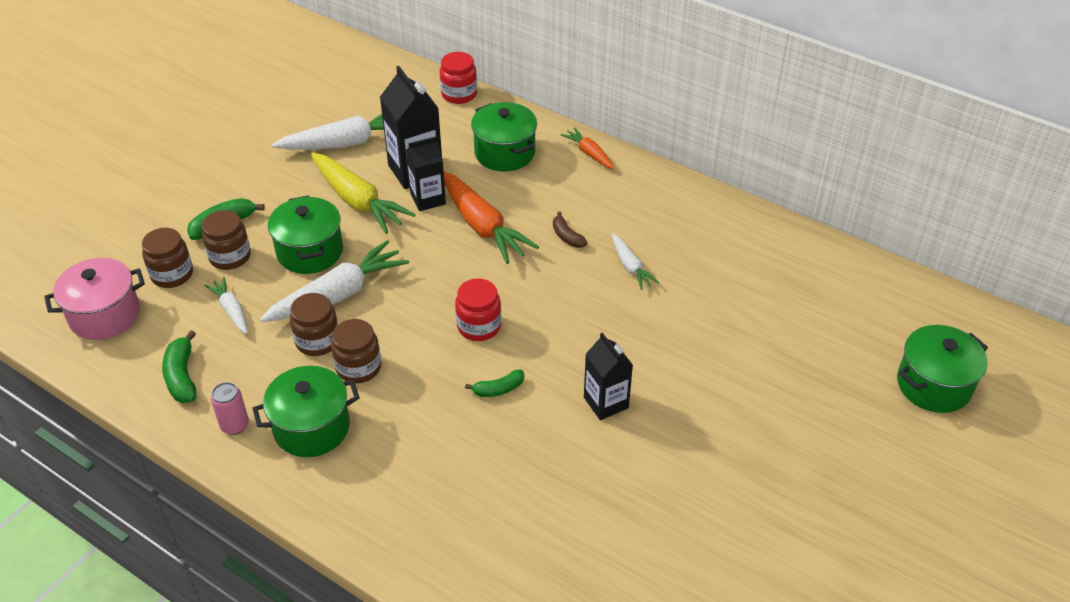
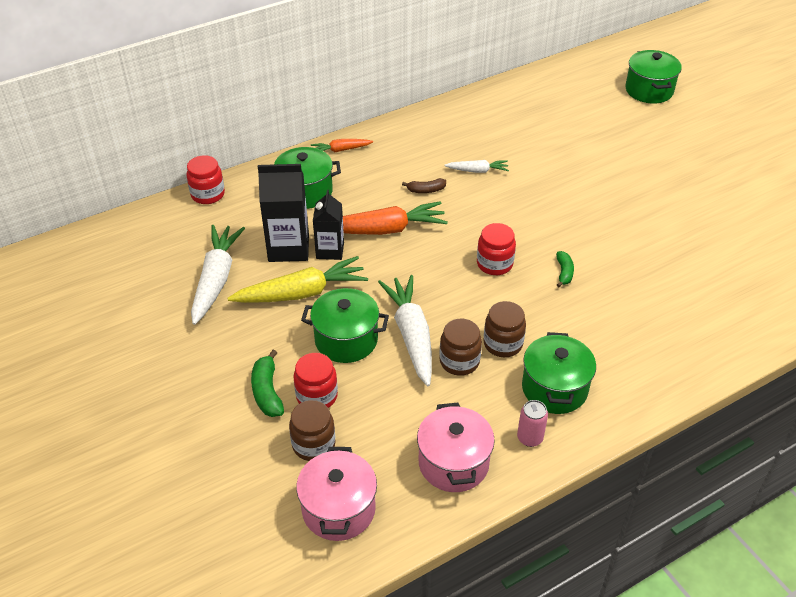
camera: 65 degrees left, 0 degrees up
(182, 376) = (453, 463): green banana -> pink pot
(230, 257) = (317, 396): brown jar -> red jar
(231, 310) = (389, 410): white carrot -> none
(606, 403) = (601, 225): black carton -> none

